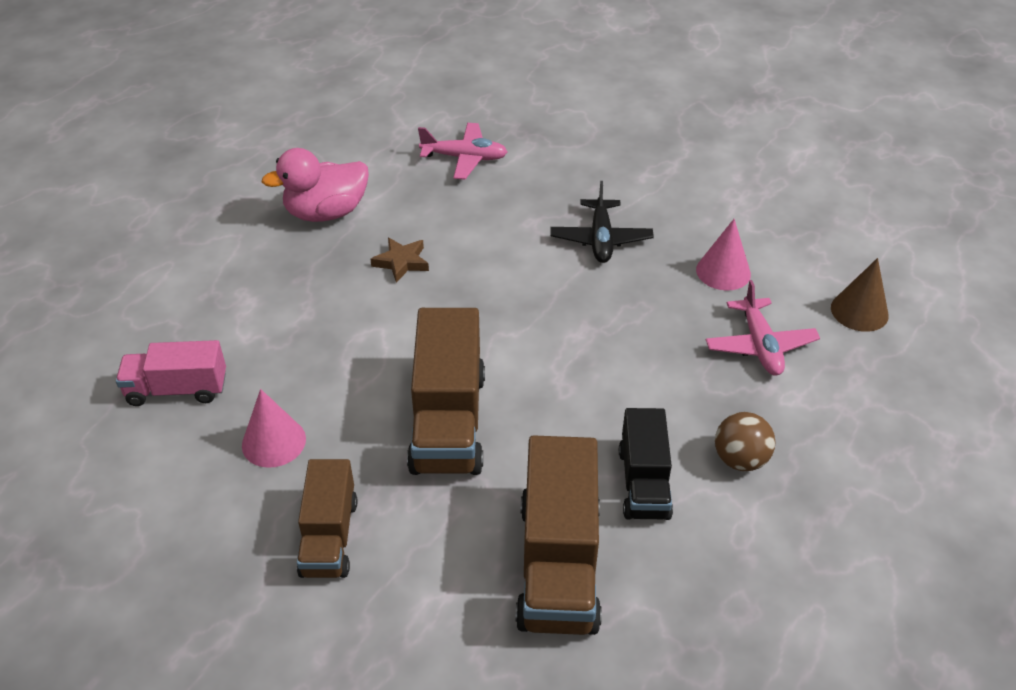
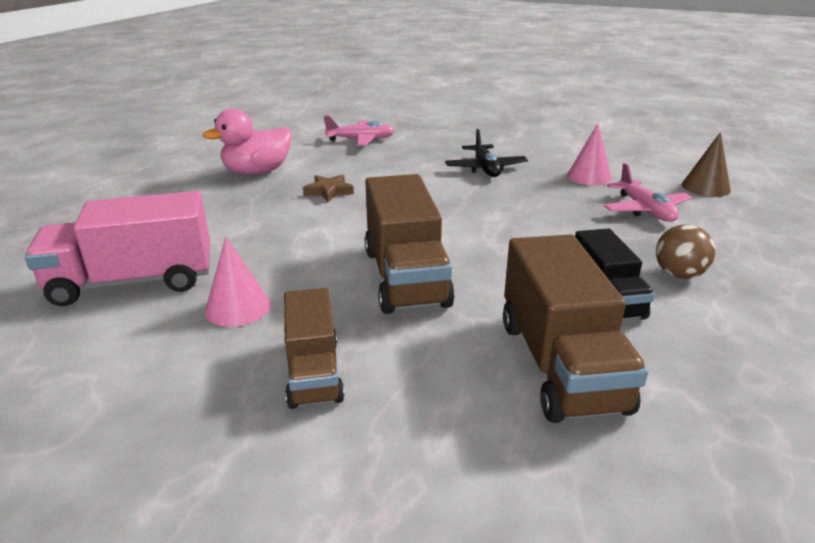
camera: 10 degrees left, 15 degrees down
(177, 389) = (133, 282): pink truck -> pink truck, size x1.60

